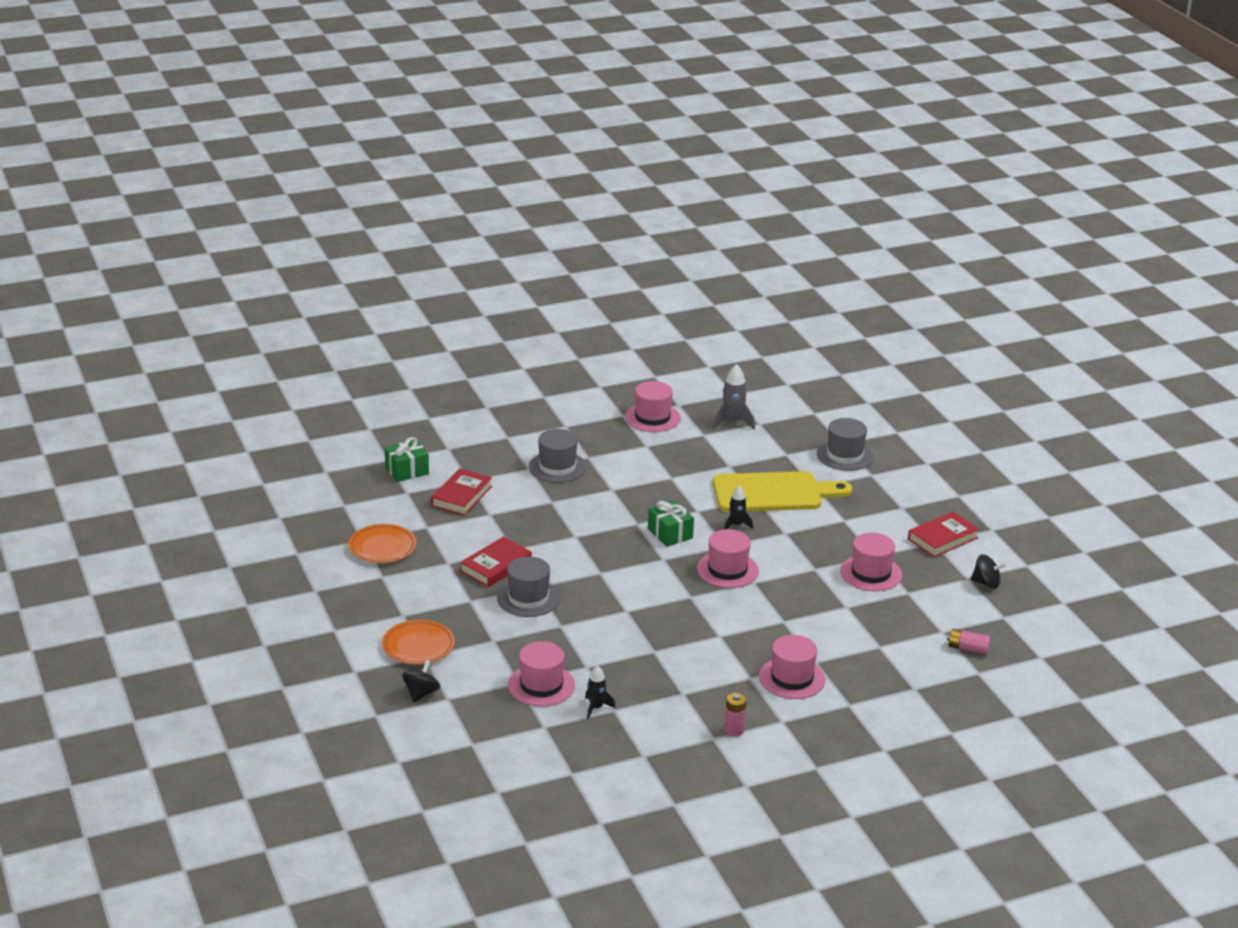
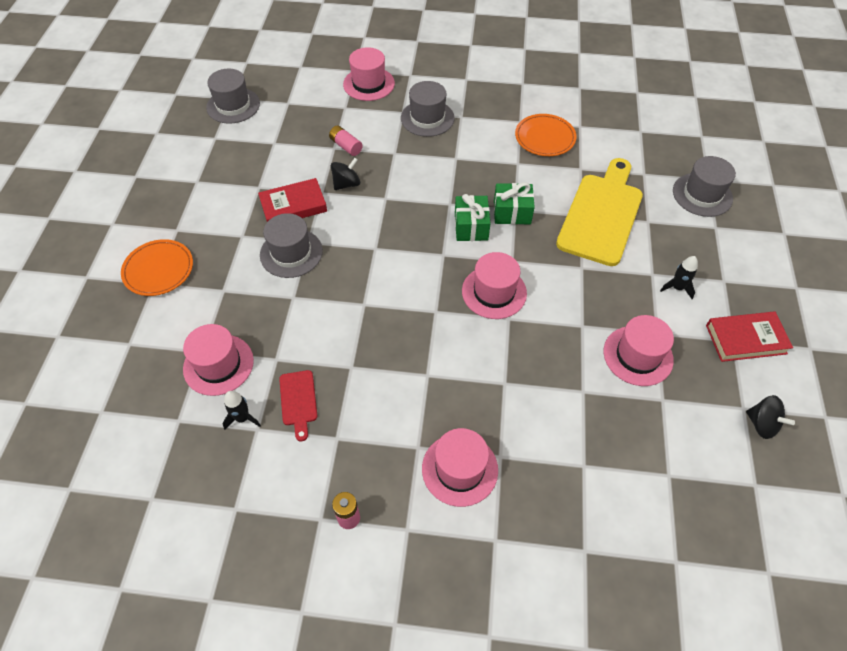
camera: 30 degrees right, 25 degrees up
(352, 510) = (233, 105): none -> grey hat
(382, 547) = (222, 151): orange plate -> orange plate (545, 138)
(407, 471) = (305, 82): green gift -> green gift (512, 212)
(421, 693) = (113, 327): black spinning top -> black spinning top (346, 184)
(461, 496) = (326, 121): red book -> none
(631, 684) = (298, 401): none -> red cutting board
(652, 417) = (547, 94): pink hat -> pink hat (369, 84)
(732, 422) = (616, 122): grey rocket -> none
(736, 525) = (540, 240): black rocket -> black rocket (677, 288)
(773, 493) = (601, 215): yellow cutting board -> yellow cutting board turned 90 degrees counterclockwise
(967, 648) = (685, 516): pink battery -> pink battery (346, 146)

